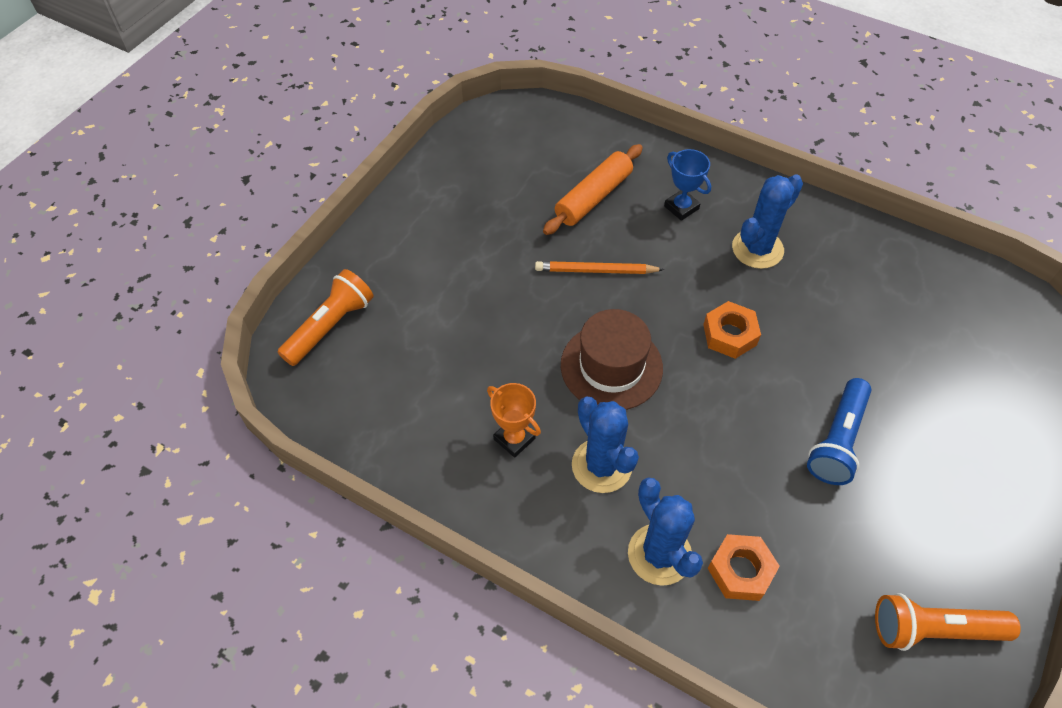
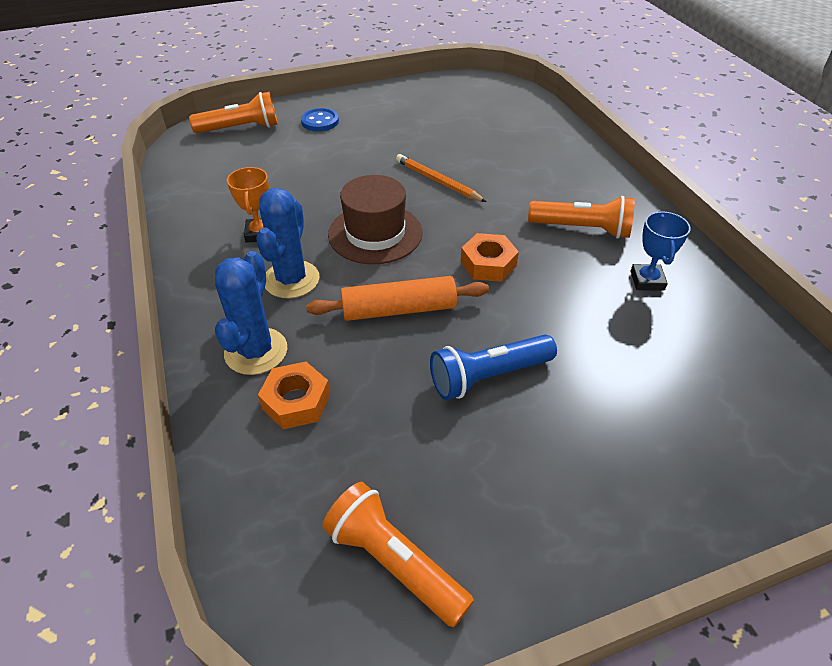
camera: 40 degrees right, 10 degrees down
(402, 265) = (320, 121): none -> blue button
(593, 197) = (490, 145): orange rolling pin -> orange rolling pin (399, 309)
(681, 207) = (550, 179): blue trophy -> blue trophy (647, 280)
(757, 249) = (581, 229): blue cactus -> orange flashlight

